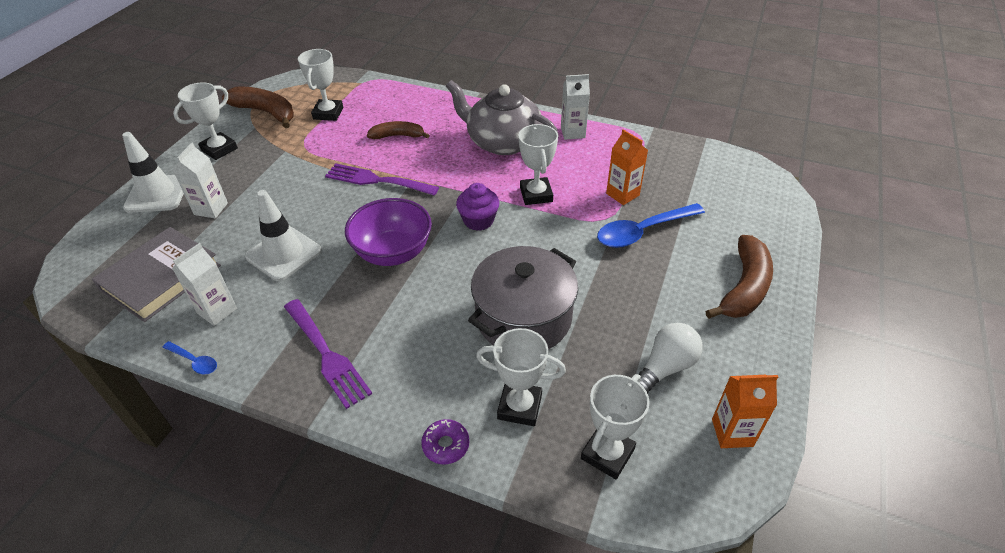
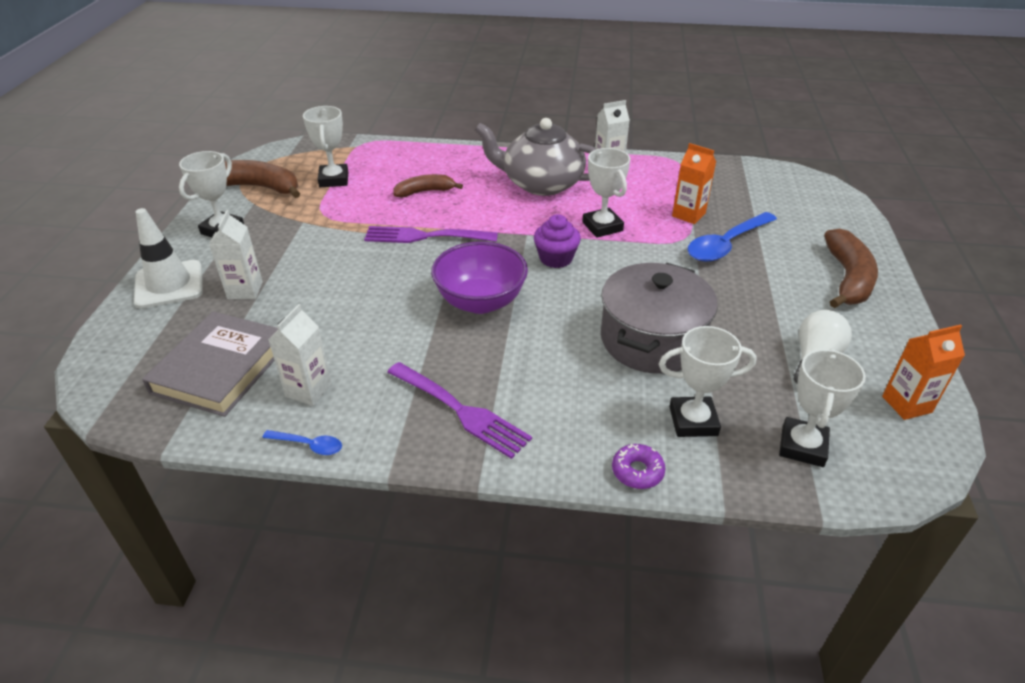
camera: 15 degrees left, 5 degrees down
(284, 254) = (357, 321): white traffic cone -> none

